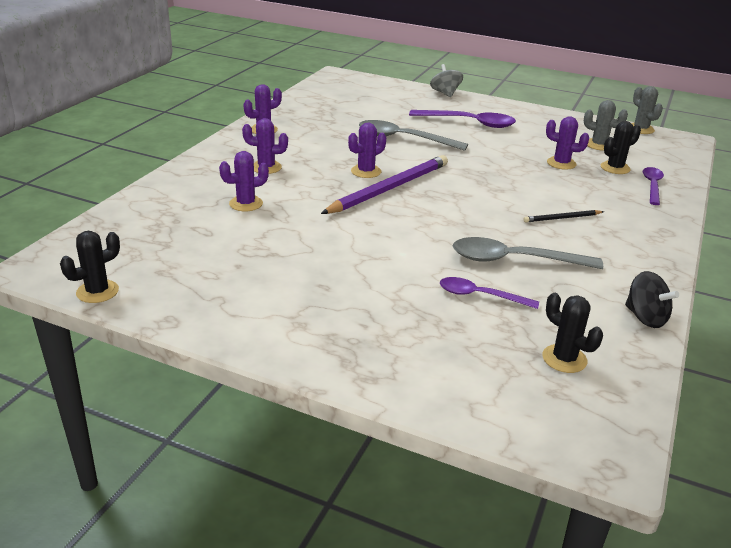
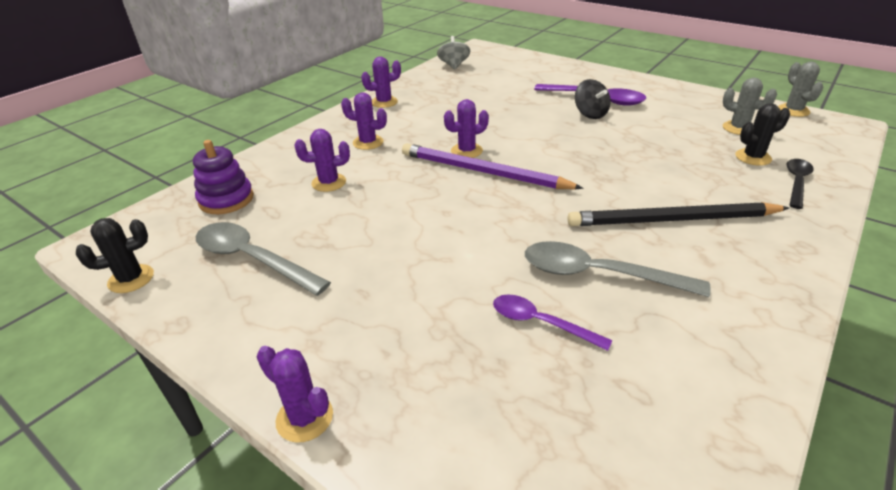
camera: 15 degrees right, 5 degrees up
(150, 223) = (226, 199): none -> purple stacking toy
(389, 188) = (483, 172): purple pencil -> purple pencil turned 120 degrees counterclockwise
(403, 139) = (519, 115): grey spoon -> grey spoon (252, 259)
(445, 93) = (580, 67): grey spinning top -> grey spinning top (454, 65)
(561, 163) = (688, 149): purple cactus -> purple cactus (304, 418)
(562, 218) = (673, 220): black pencil -> black pencil, size x2.14
(564, 359) = (624, 438): black cactus -> none
(645, 317) = (755, 380): black spinning top -> black spinning top (590, 114)
(652, 186) = (796, 182): purple spoon -> black spoon

